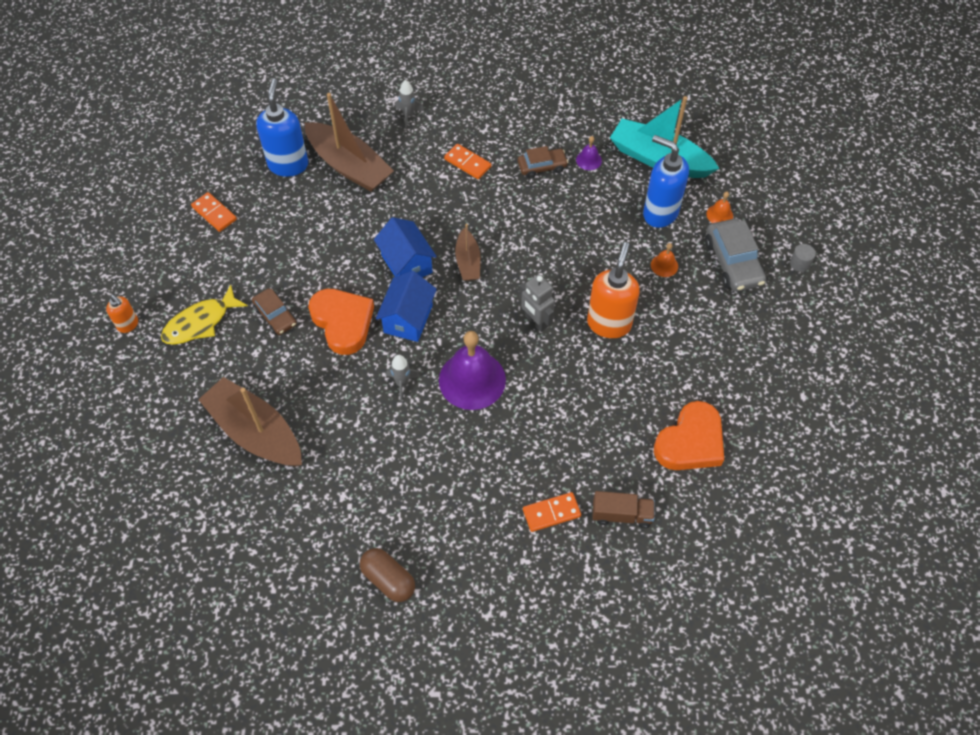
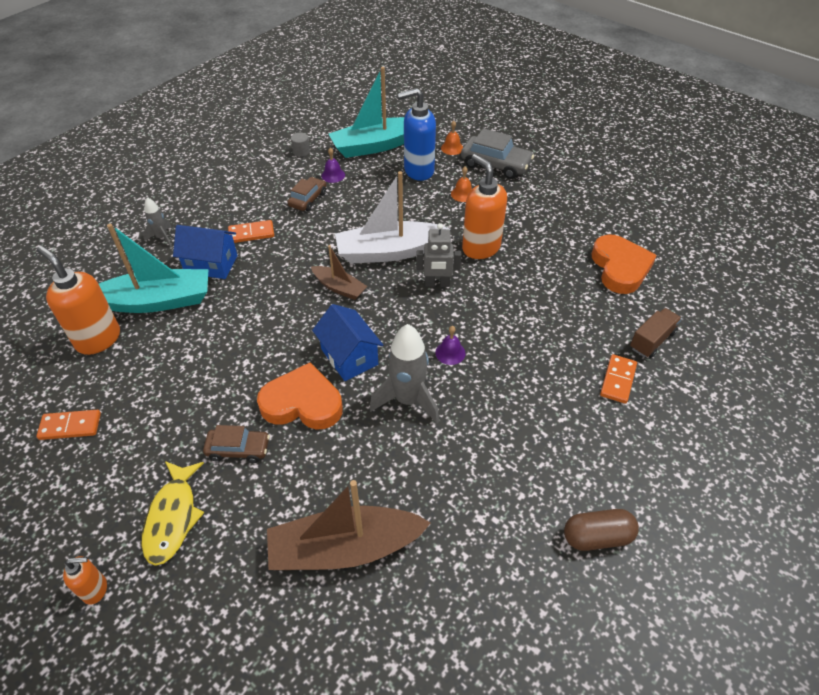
camera: 50 degrees left, 10 degrees down
(288, 164) = (98, 339): blue soap dispenser -> orange soap dispenser
(349, 166) = (157, 301): brown boat -> turquoise boat
(402, 383) = (407, 400): grey rocket -> grey rocket, size x1.86
(406, 264) = (296, 325): blue house -> blue house (211, 264)
(472, 380) = (450, 353): purple bell -> purple bell, size x0.44
(539, 265) = (389, 252): none -> white boat
(800, 263) = (528, 140): grey cylinder -> grey cylinder (301, 151)

